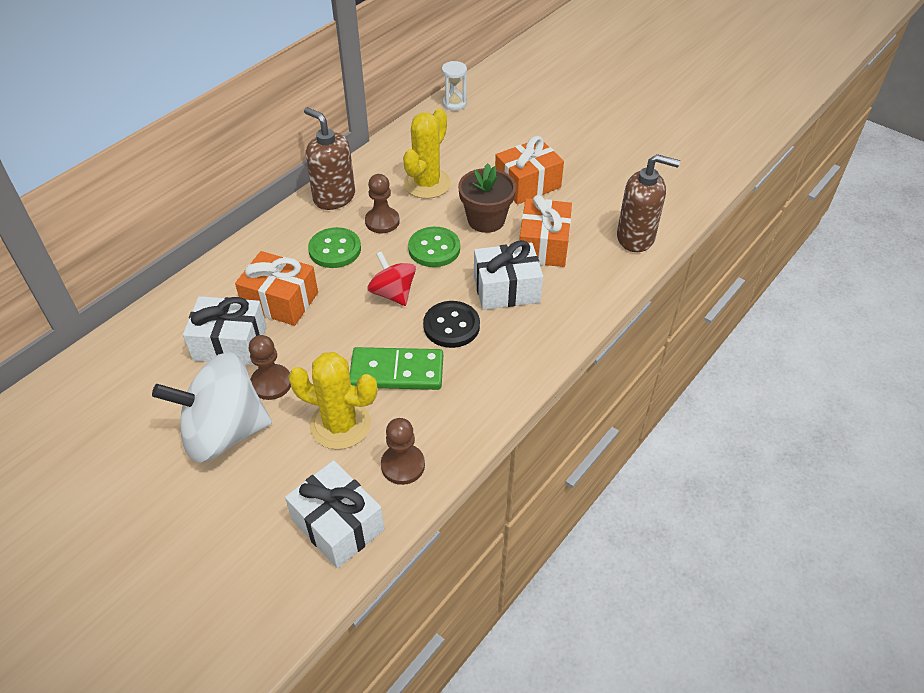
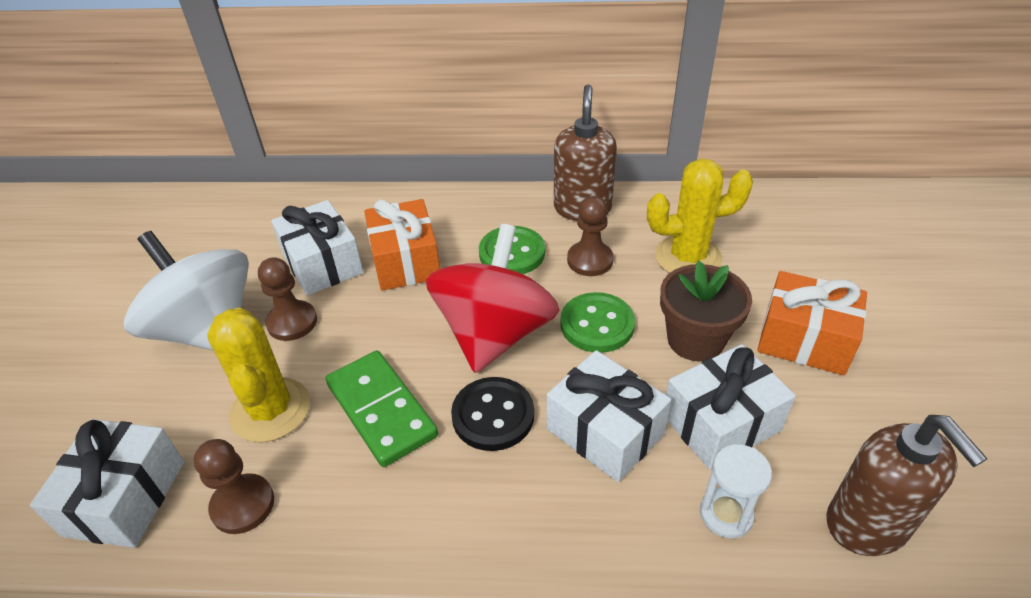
camera: 55 degrees right, 5 degrees down
(393, 293) = (494, 334): red spinning top -> red spinning top, size x1.81
(454, 104) = (838, 200): white hourglass -> white hourglass (726, 514)
(543, 245) = (721, 422): orange gift -> white gift

